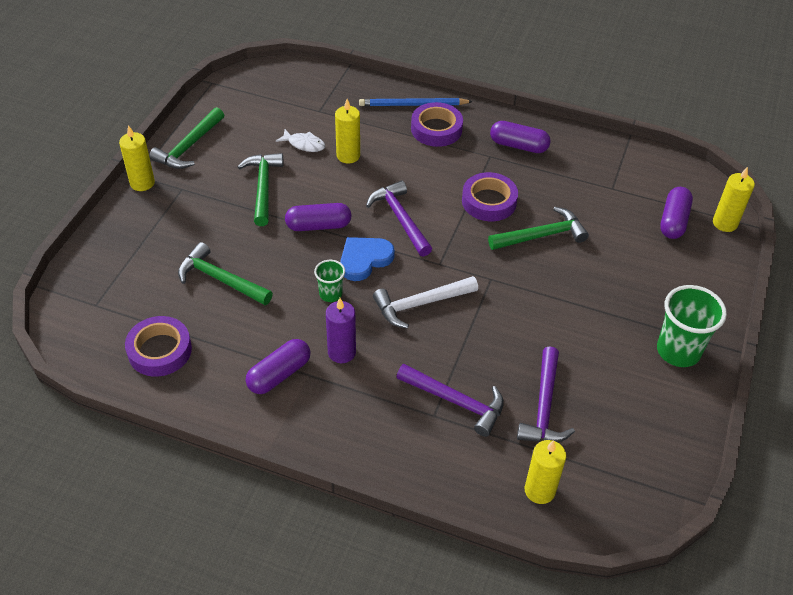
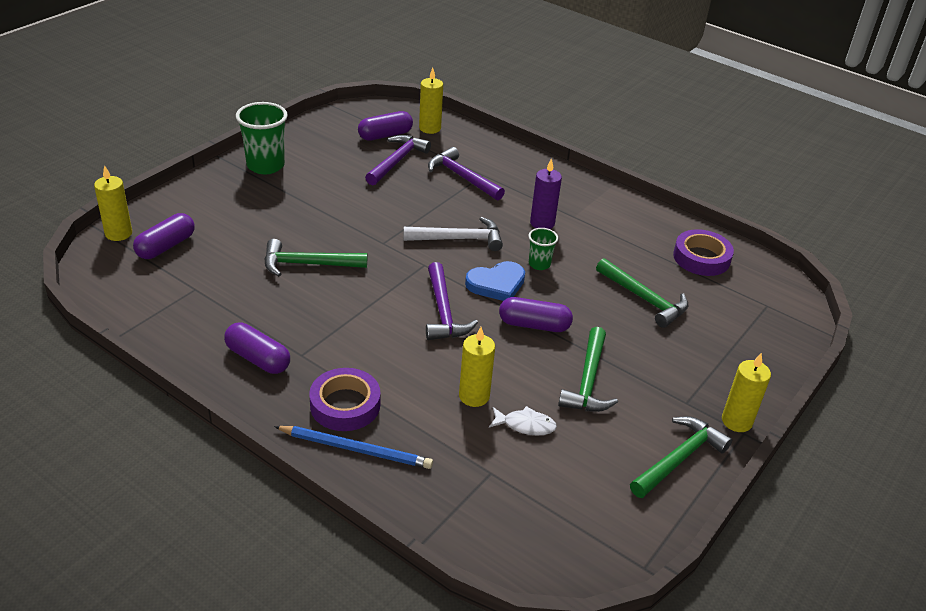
camera: 165 degrees left, 10 degrees down
(279, 374) = (598, 221): purple capsule -> purple capsule (385, 135)
(304, 144) = (525, 425): white fish -> white fish turned 150 degrees clockwise
(489, 201) = (338, 306): purple tape -> none

